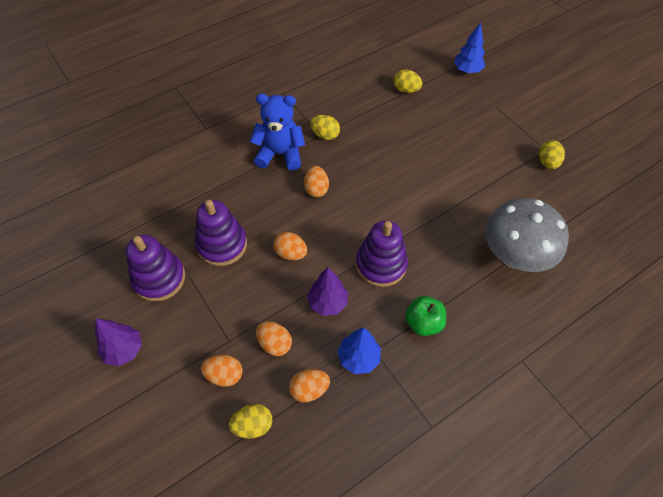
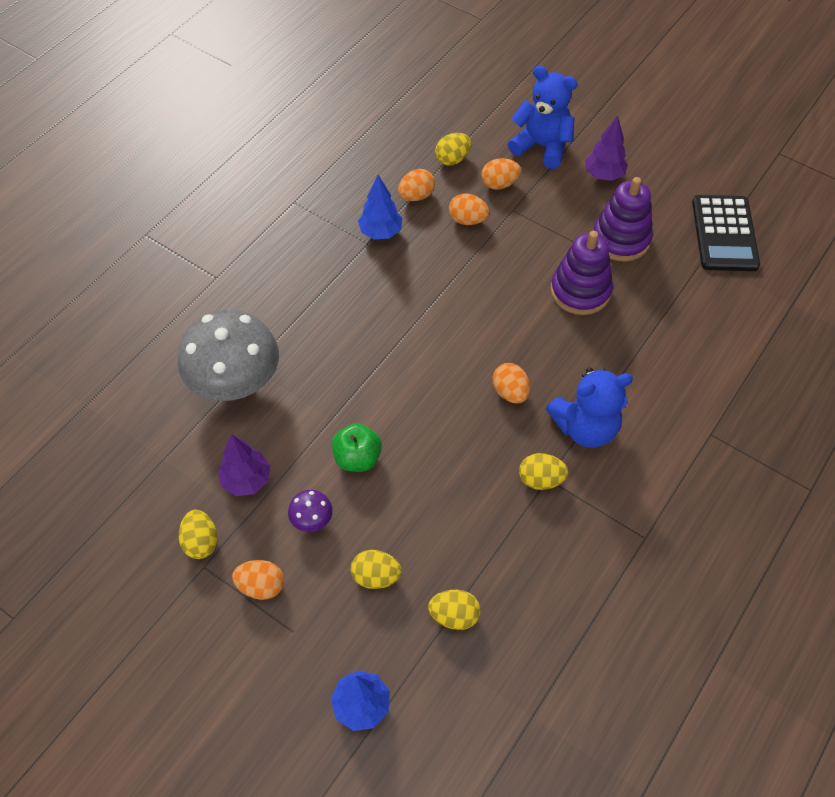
camera: 160 degrees right, 0 degrees up
(76, 255) = (724, 234): none -> black calculator
(156, 408) = (541, 146): none -> blue teddy bear
(291, 253) = (498, 306): orange egg -> orange egg (261, 586)
(328, 303) = (433, 270): purple tree -> purple tree (247, 480)
(381, 264) = (391, 325): purple stacking toy -> none
(423, 323) = (325, 281): green apple -> green apple (357, 458)
(443, 117) = (376, 576): none -> yellow egg
(474, 154) = (312, 520): none -> purple mushroom

